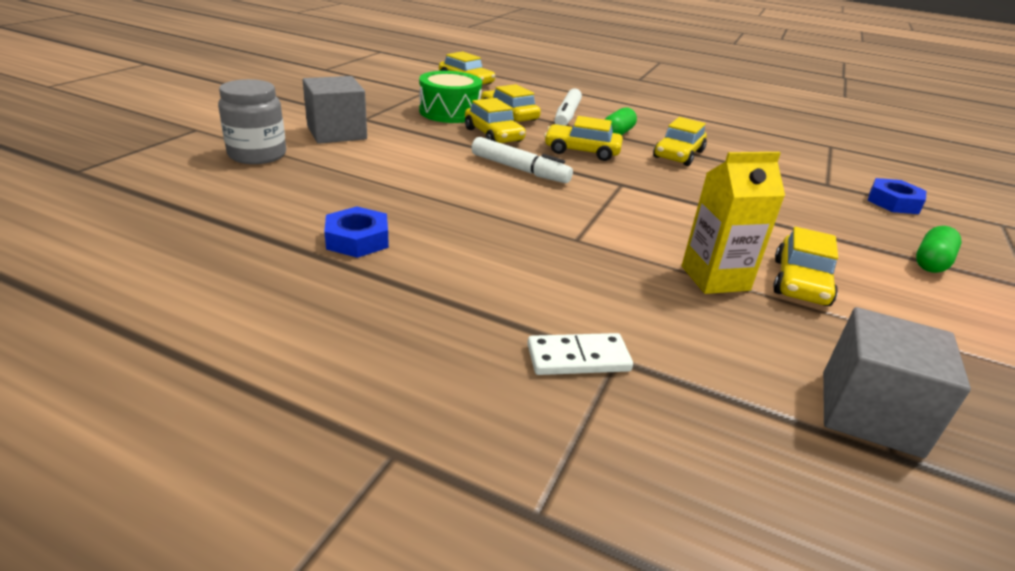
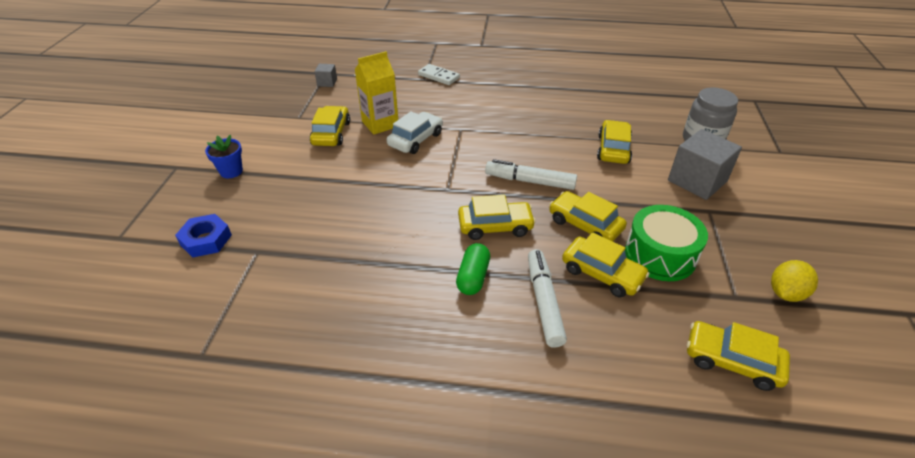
camera: 165 degrees right, 10 degrees up
(357, 239) = (568, 100): blue nut -> none
(386, 86) = (785, 293): none -> yellow lemon
(578, 358) = (438, 76): white domino -> white domino turned 60 degrees clockwise
(654, 241) = (415, 139): none -> white car
(678, 154) = (403, 255): yellow car -> yellow car (613, 149)
(870, 413) = (327, 82): grey cube -> grey cube, size x0.48
(931, 262) = (231, 171): green capsule -> blue flower pot

